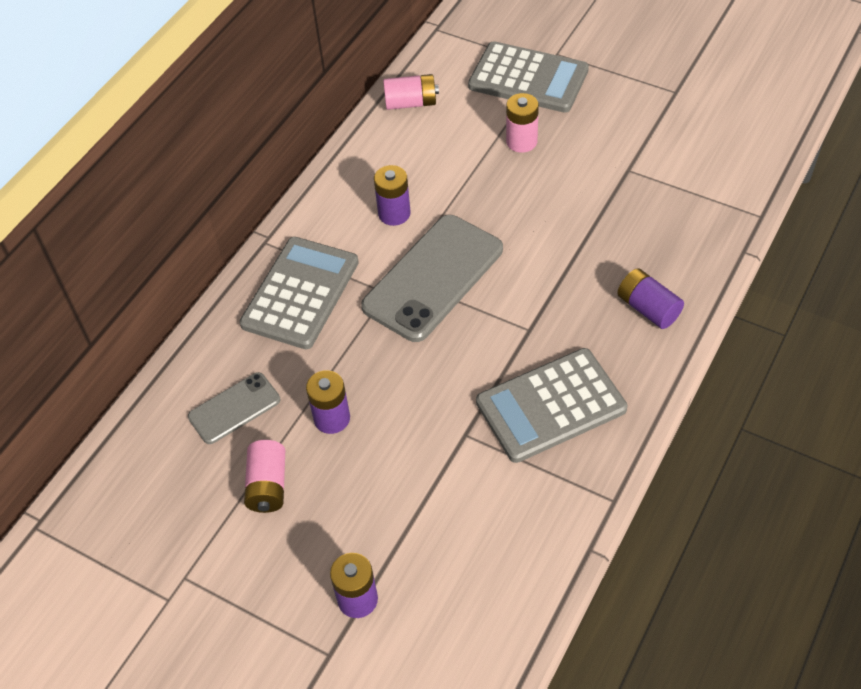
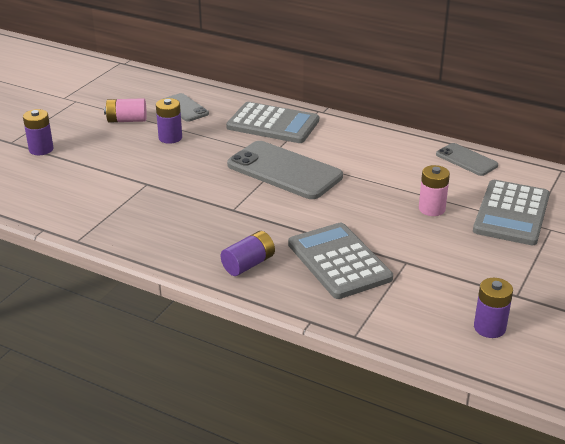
camera: 85 degrees right, 20 degrees down
(394, 213) = (346, 155): purple battery -> purple battery (489, 328)
(411, 103) = (466, 160): pink battery -> grey phone
(551, 406) = (162, 217): grey calculator -> grey calculator (339, 261)

